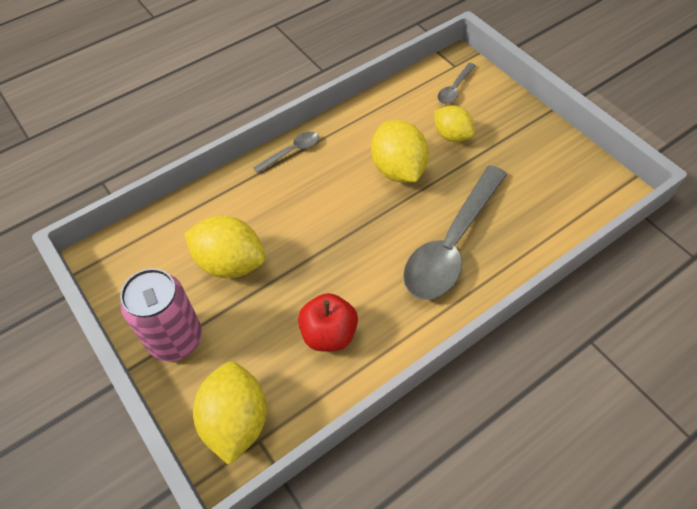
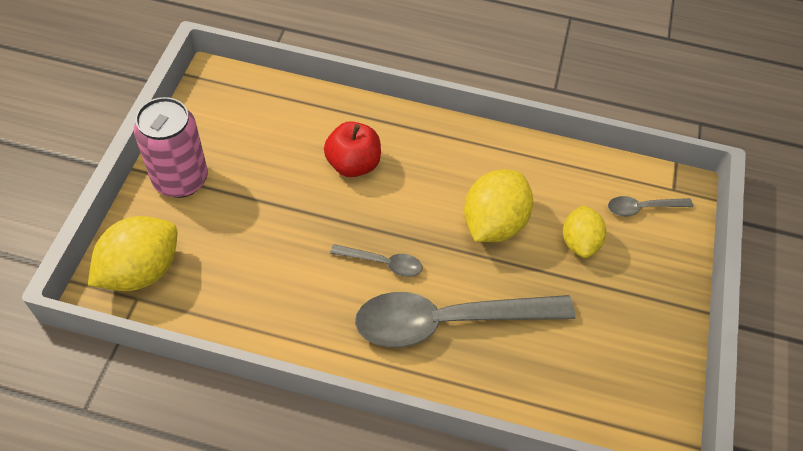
camera: 45 degrees right, 0 degrees up
(230, 263) = (280, 166): yellow lemon -> none
(292, 152) = (433, 130): grey spoon -> grey spoon (383, 263)
(329, 334) = (270, 283): red apple -> red apple (353, 164)

